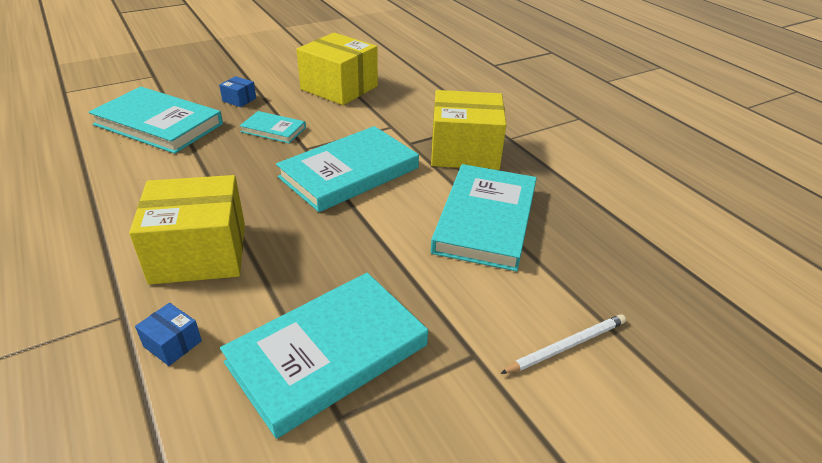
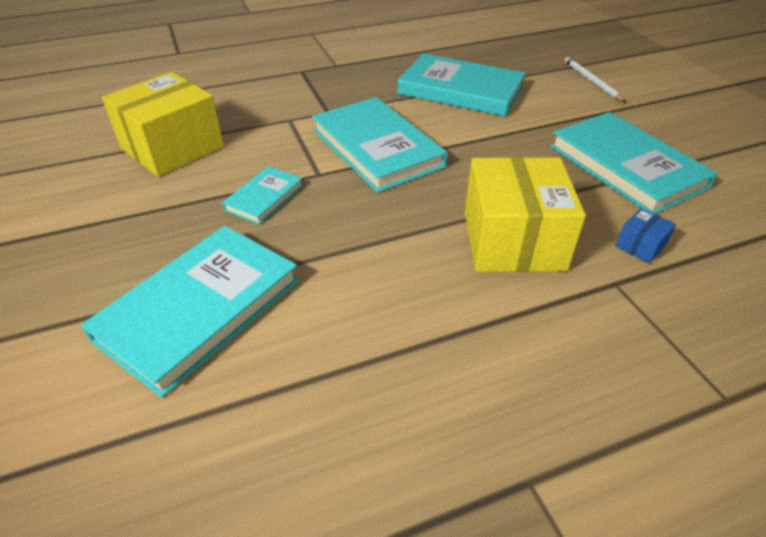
camera: 80 degrees left, 5 degrees up
(239, 100) = (158, 230): blue box -> none
(464, 151) = (352, 87): yellow box -> none

